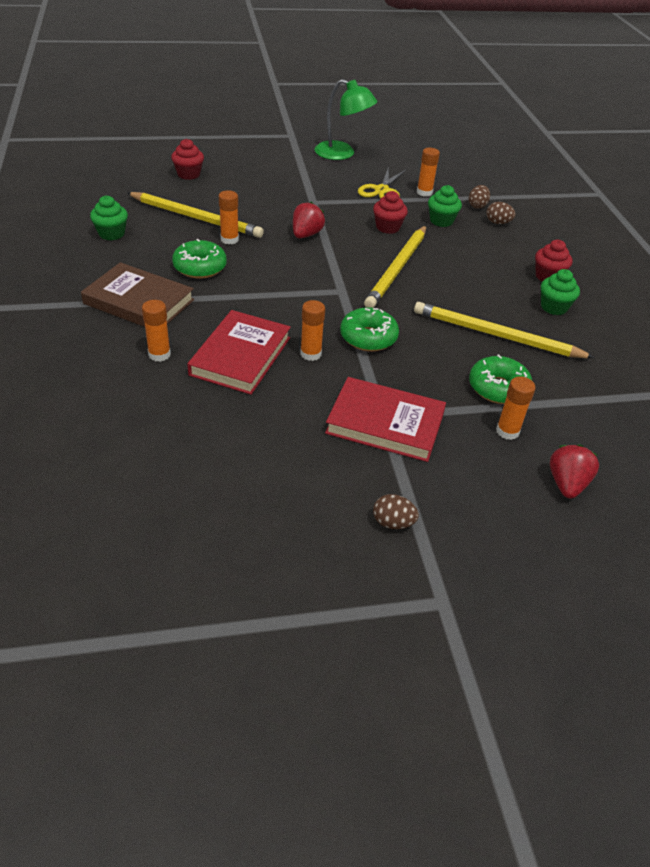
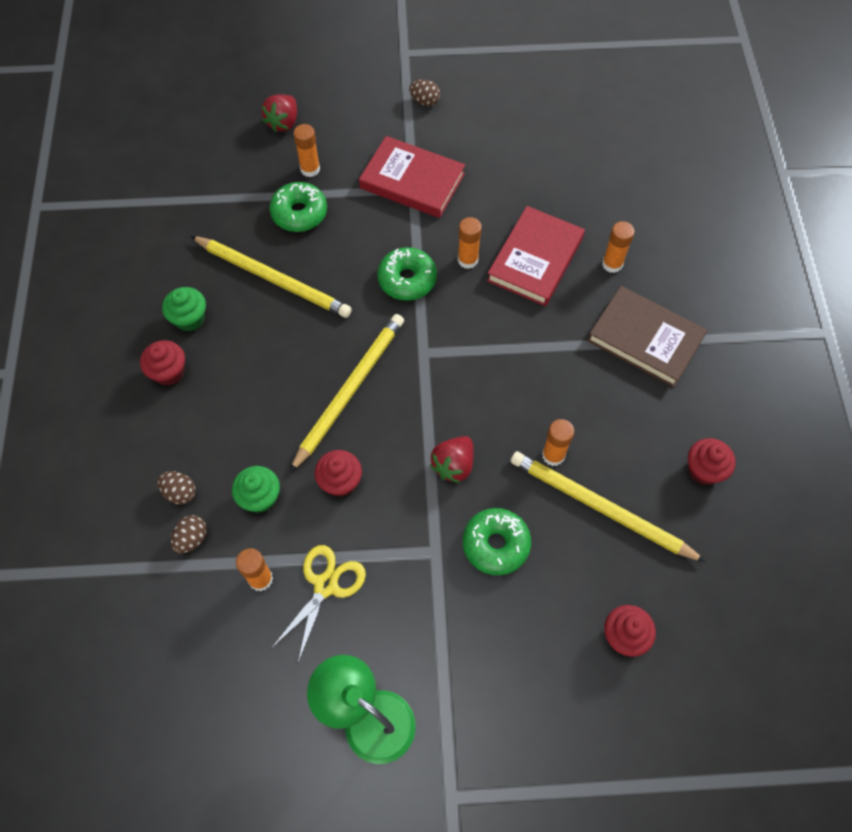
camera: 170 degrees left, 20 degrees up
(111, 234) = (704, 470): green cupcake -> red cupcake
(200, 267) = (586, 398): green donut -> green donut (495, 544)

